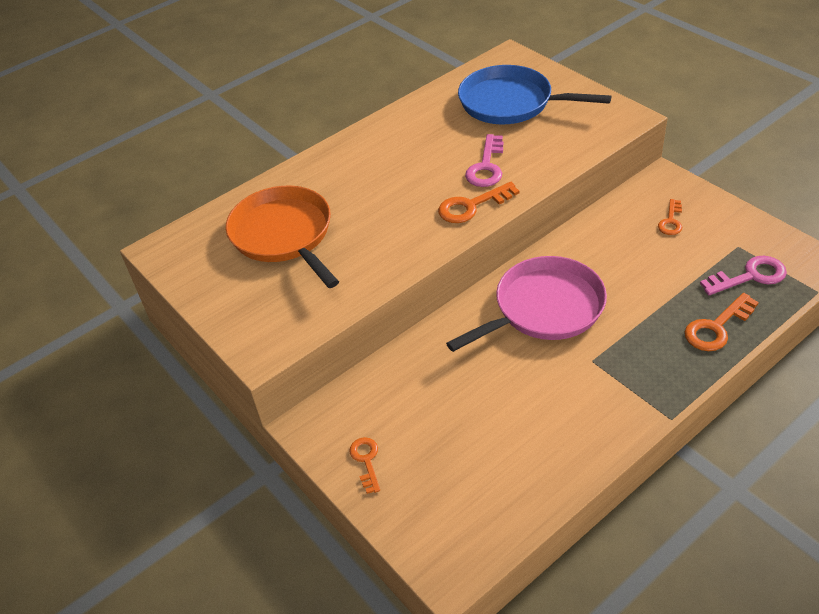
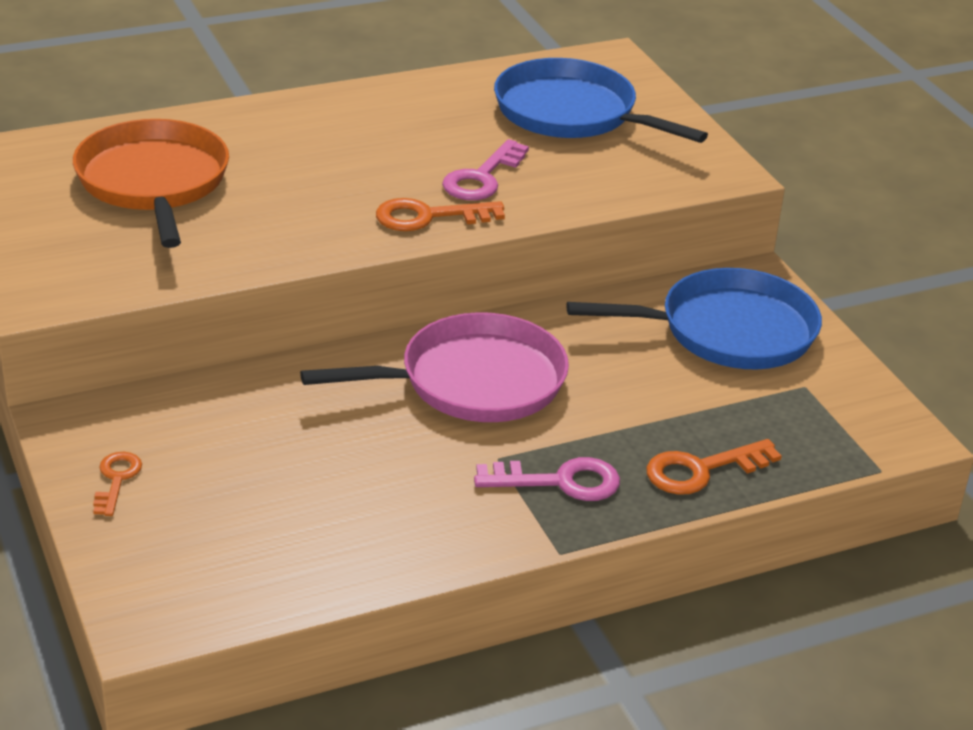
camera: 10 degrees right, 10 degrees down
(671, 221) = (729, 331): orange key -> blue pan
(750, 276) = (795, 425): pink key -> pink key (560, 481)

